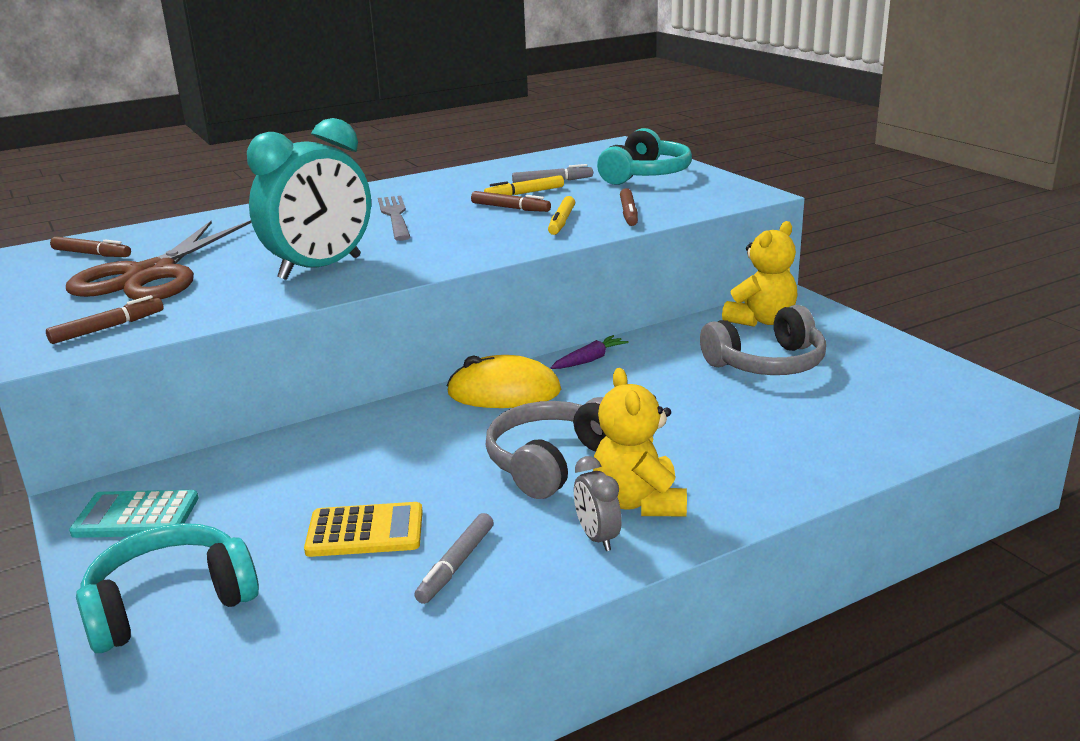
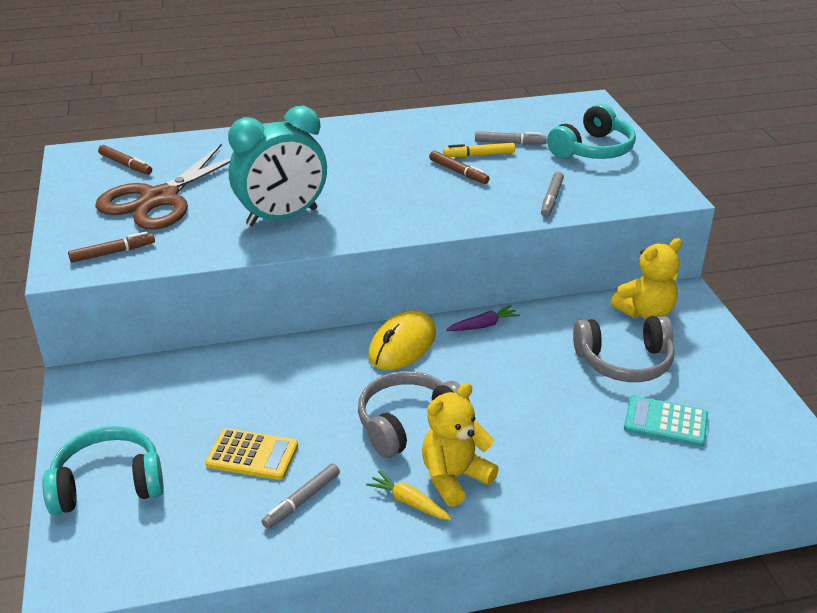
camera: 15 degrees right, 10 degrees up
(136, 516) = (108, 403): turquoise calculator -> turquoise calculator (665, 422)
(395, 216) = (363, 164): grey fork -> none
(504, 392) = (402, 345): yellow mouse -> yellow mouse turned 75 degrees counterclockwise
(561, 222) = (491, 199): yellow marker -> none
(597, 538) = (409, 502): grey clock -> yellow carrot
(628, 213) = (551, 199): brown marker -> grey marker
(639, 502) = (454, 477): yellow teddy bear -> yellow teddy bear turned 45 degrees clockwise

